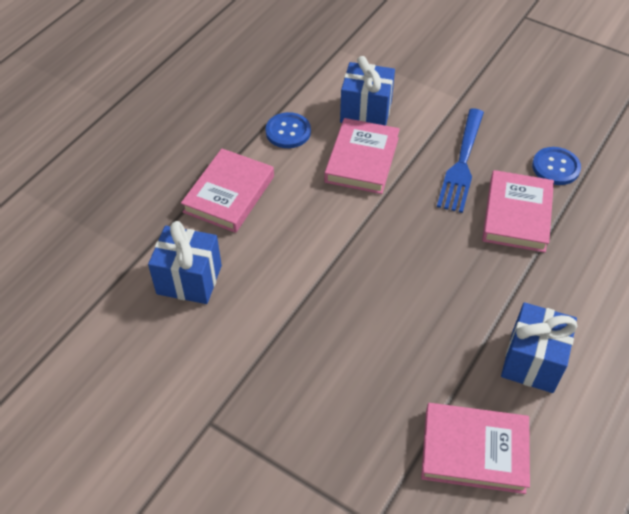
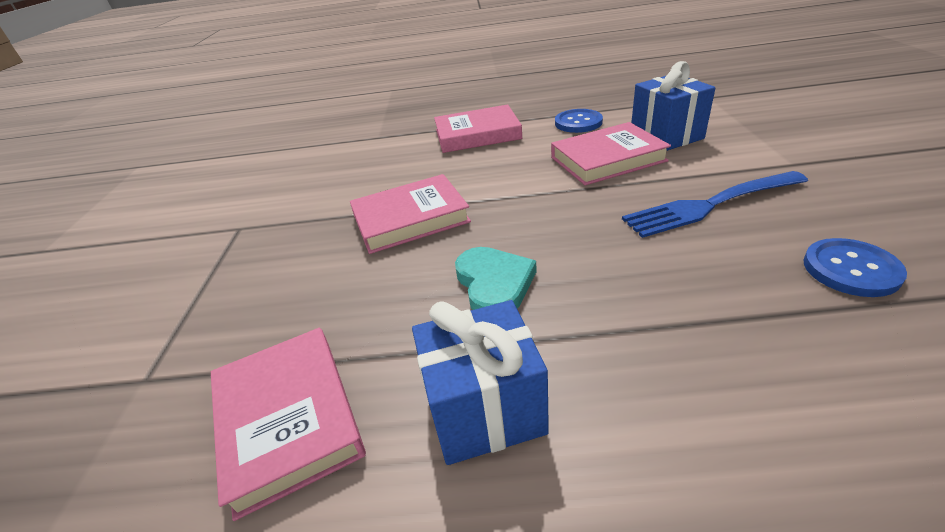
camera: 60 degrees right, 15 degrees down
(189, 280) = (375, 159): blue gift -> none
(441, 302) = (494, 284): none -> turquoise heart
(517, 215) = (709, 276): pink book -> pink book (410, 219)

